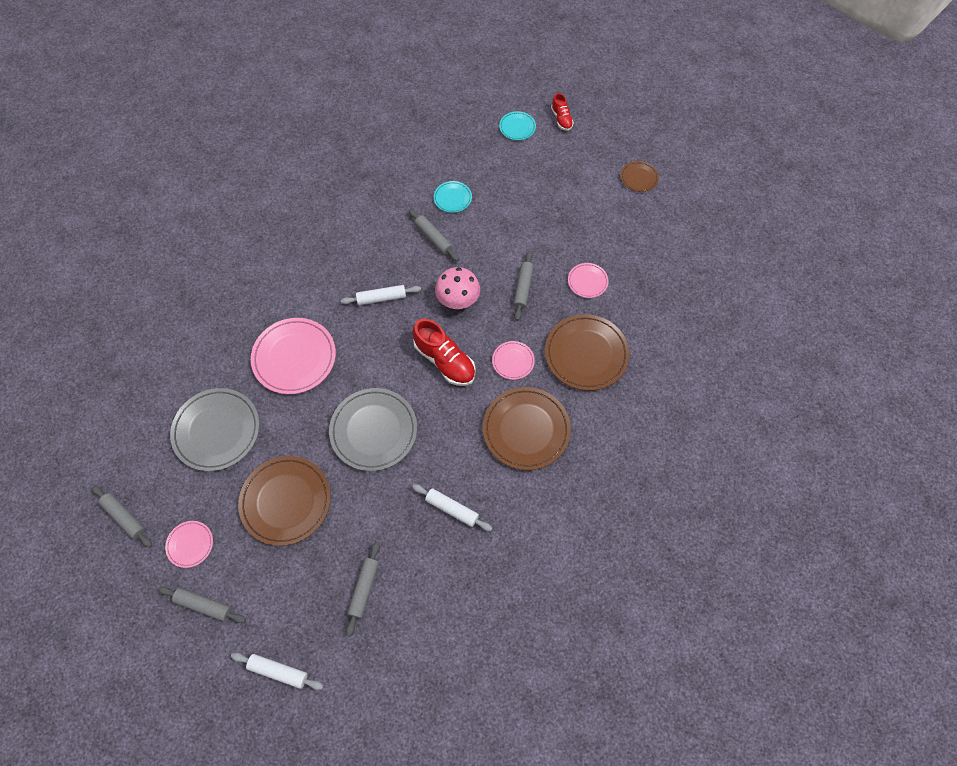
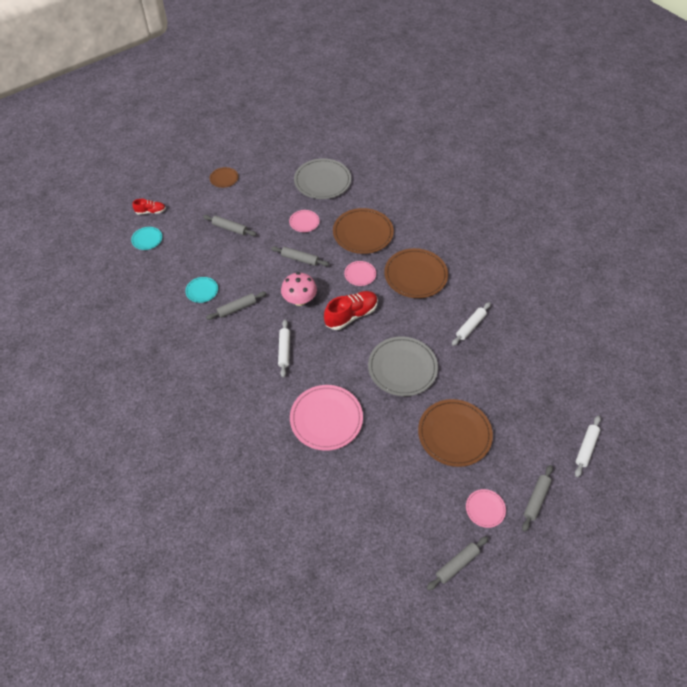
camera: 80 degrees left, 10 degrees down
(217, 431) = (385, 484): grey plate -> grey plate (322, 181)
(364, 589) = (526, 387): grey rolling pin -> grey rolling pin (230, 228)

